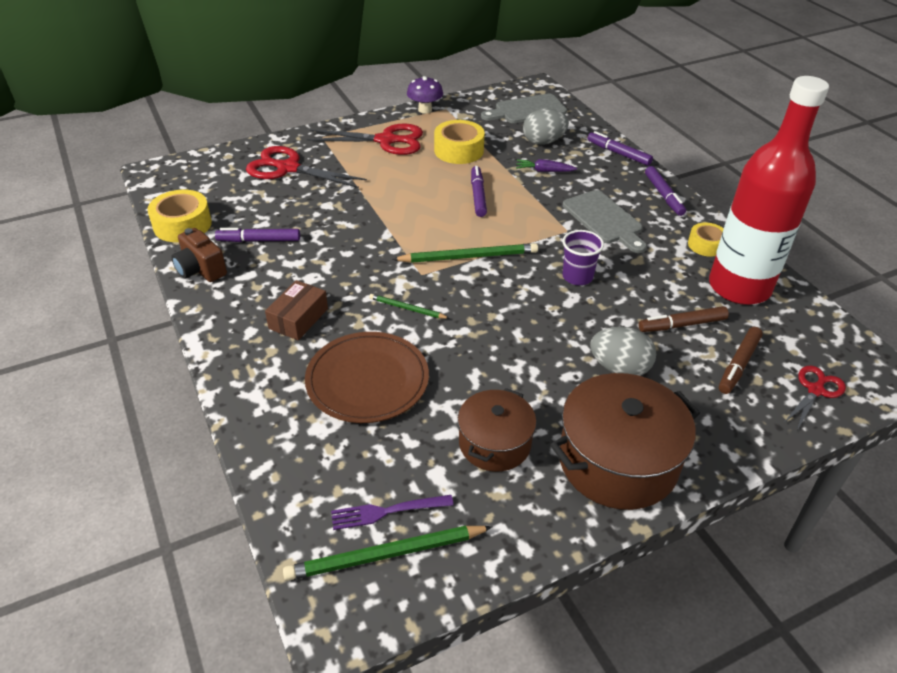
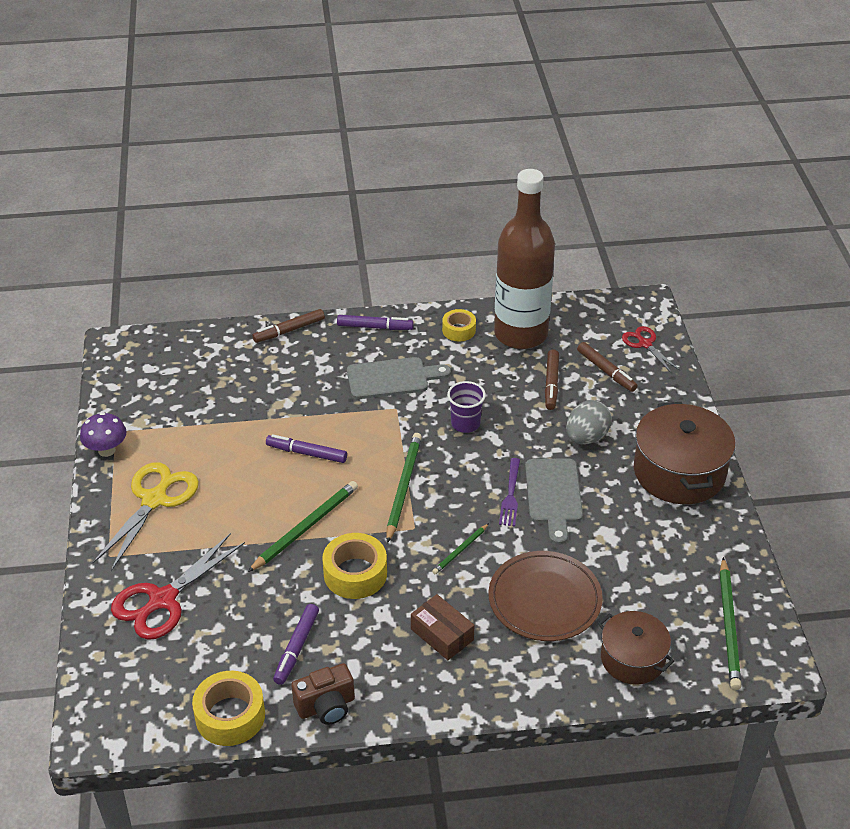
camera: 70 degrees left, 0 degrees up
(386, 140) = (154, 499): red scissors -> yellow scissors
(387, 511) = (690, 617): purple fork -> purple fork (510, 495)
(392, 214) = (305, 528): none -> green pencil
(459, 150) = (212, 445): yellow tape -> yellow tape (355, 574)
(494, 443) = (641, 535): brown pot -> brown pot (632, 659)
(527, 110) = (163, 368): grey cutting board -> grey cutting board (553, 495)
(543, 142) = (235, 375): grey egg -> none
(544, 171) = (289, 392): purple carrot -> none
(618, 153) = (289, 330): purple marker -> brown marker
(739, 287) = (520, 334): red bottle -> brown bottle

